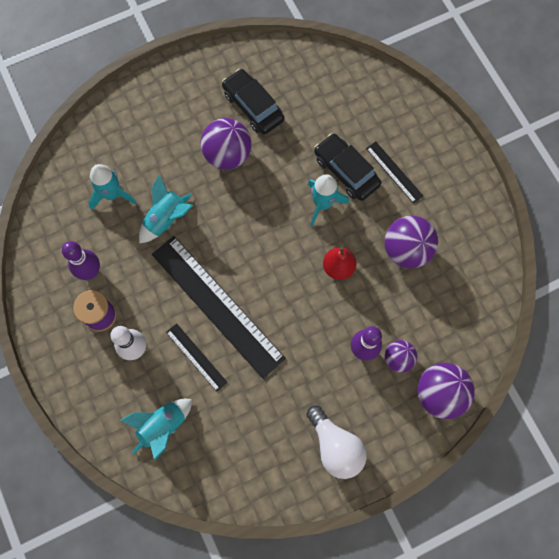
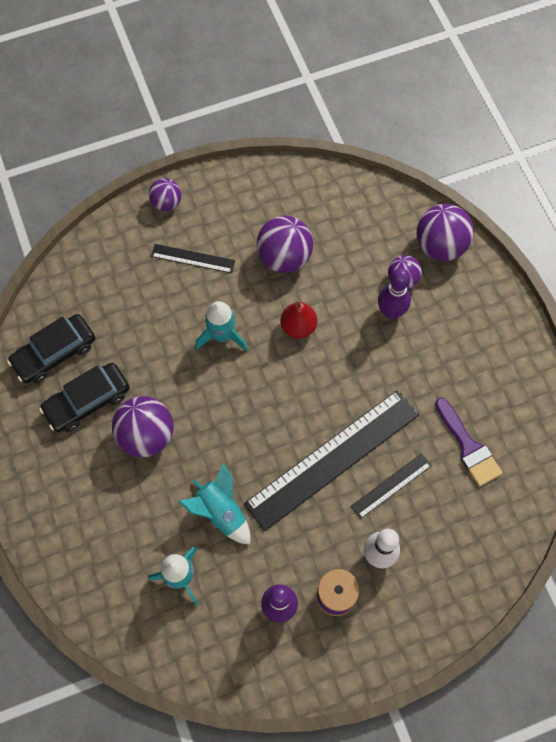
camera: 85 degrees left, 5 degrees down
(162, 426) = (468, 527): turquoise rocket -> none
(236, 425) = (468, 447): none -> purple brush
(335, 446) = (492, 349): white light bulb -> none
(346, 171) = (185, 307): black car -> black car (54, 353)
(394, 172) = (193, 258): black ruler -> black ruler turned 45 degrees clockwise
(447, 144) = (166, 203): none -> purple ball

